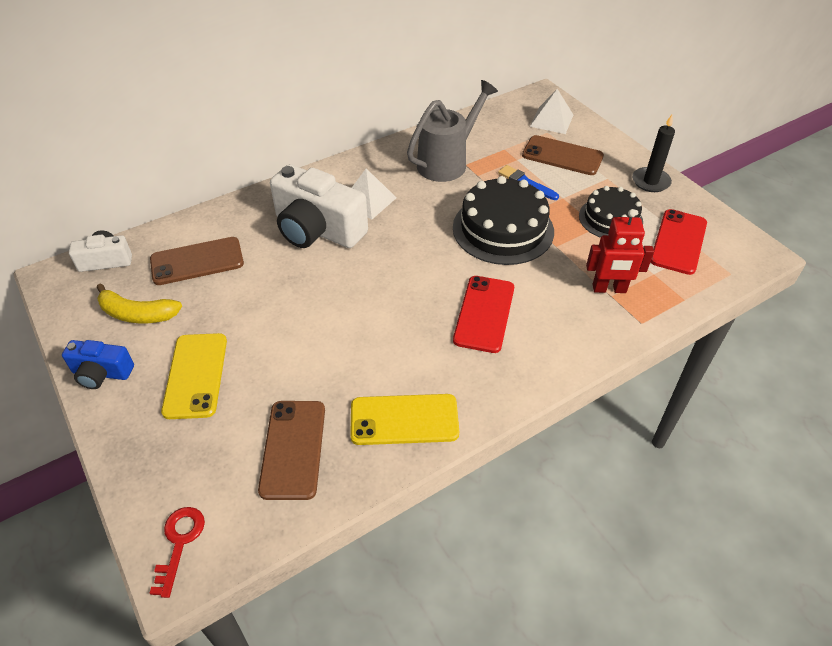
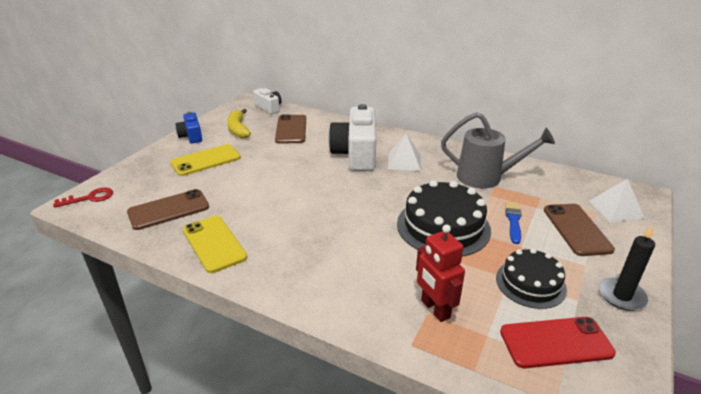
camera: 60 degrees right, 15 degrees down
(197, 261) = (291, 129): brown phone -> brown phone turned 45 degrees clockwise
(484, 314) = (341, 247): red phone -> none

